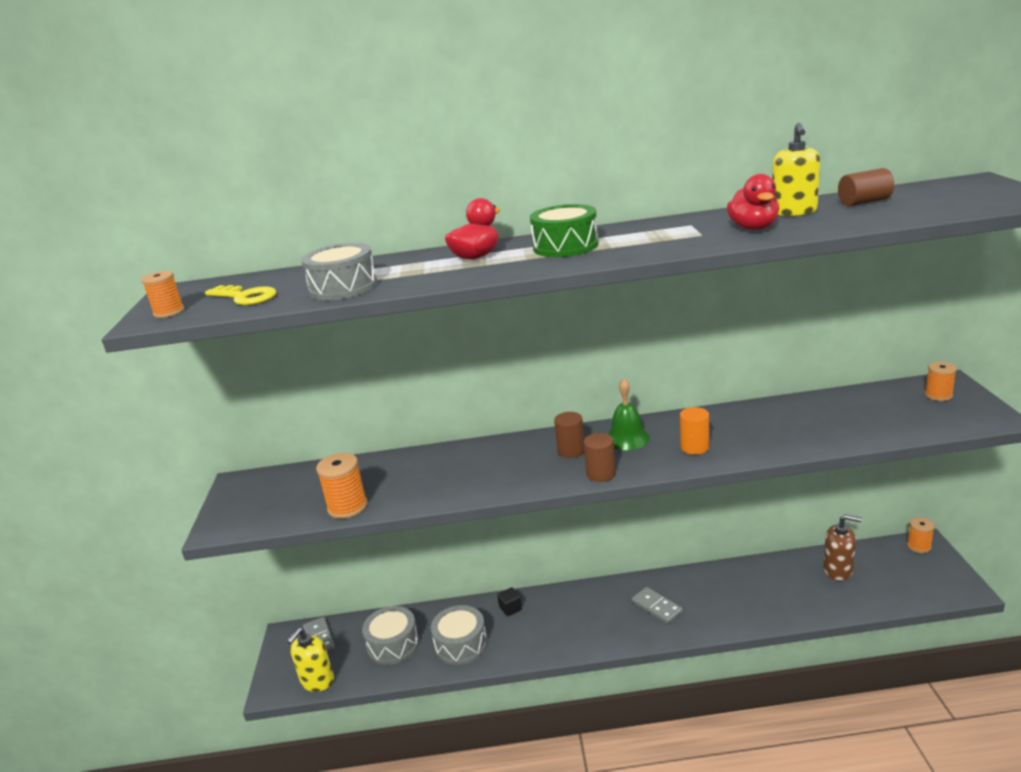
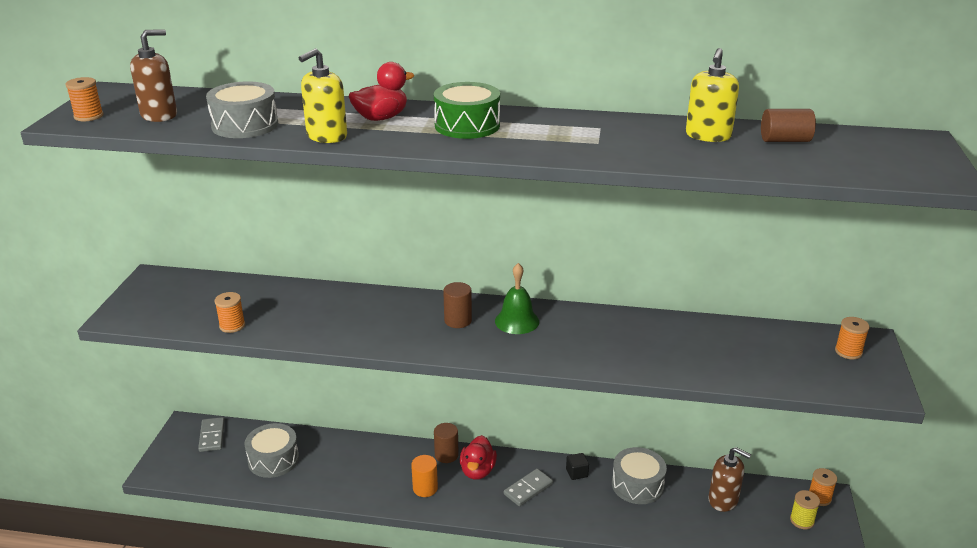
camera: 10 degrees right, 5 degrees up
(245, 297) = (159, 115): yellow key -> brown soap dispenser
(317, 681) = (194, 474): yellow soap dispenser -> yellow soap dispenser (326, 136)
(347, 507) = (232, 326): orange spool -> orange spool, size x0.66
(461, 644) = (333, 475): grey drum -> grey drum (637, 485)
(510, 608) = (393, 454): black cube -> black cube (577, 473)
(601, 474) = (470, 351): brown cylinder -> brown cylinder (446, 455)
(656, 607) = (528, 489): grey domino -> grey domino turned 75 degrees clockwise
(694, 447) = (573, 346): orange cylinder -> orange cylinder (425, 488)
(753, 228) = (651, 147): red duck -> red duck (477, 471)
(916, 570) = (802, 520): none -> yellow spool

